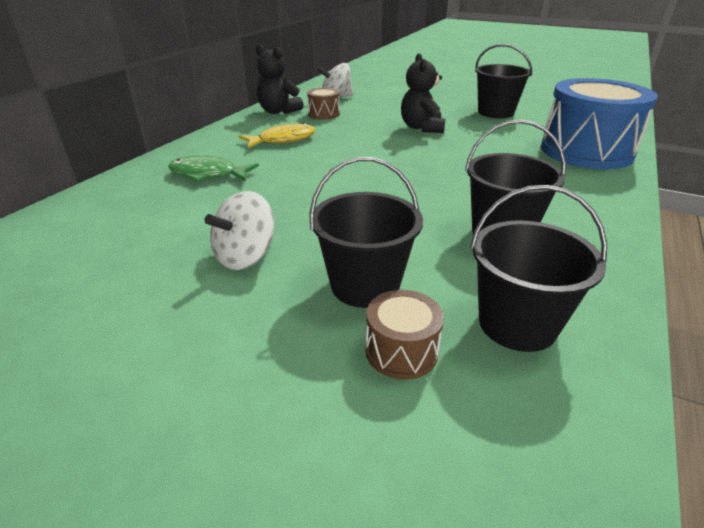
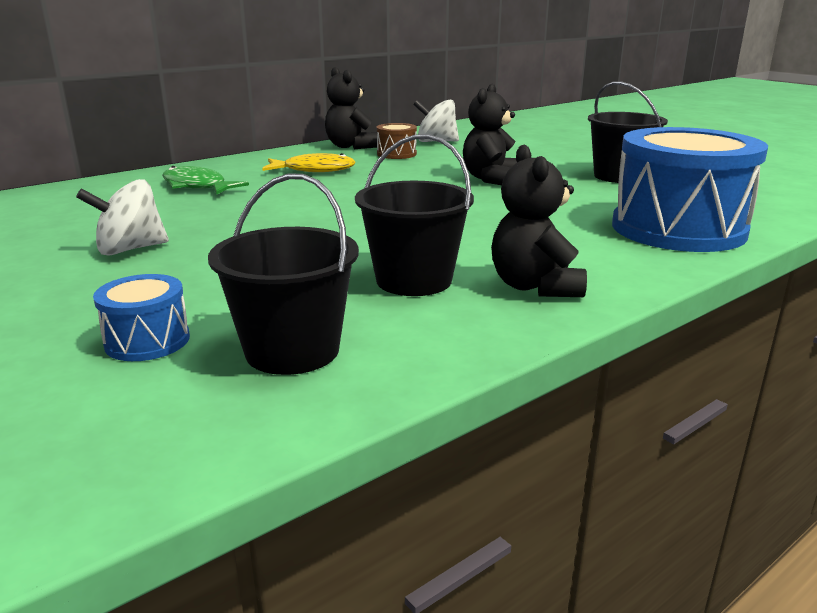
camera: 25 degrees right, 10 degrees down
(365, 285) = (197, 290): black bucket -> none
(401, 351) = (147, 341): brown drum -> blue drum
(578, 219) = (534, 286): none -> black teddy bear

